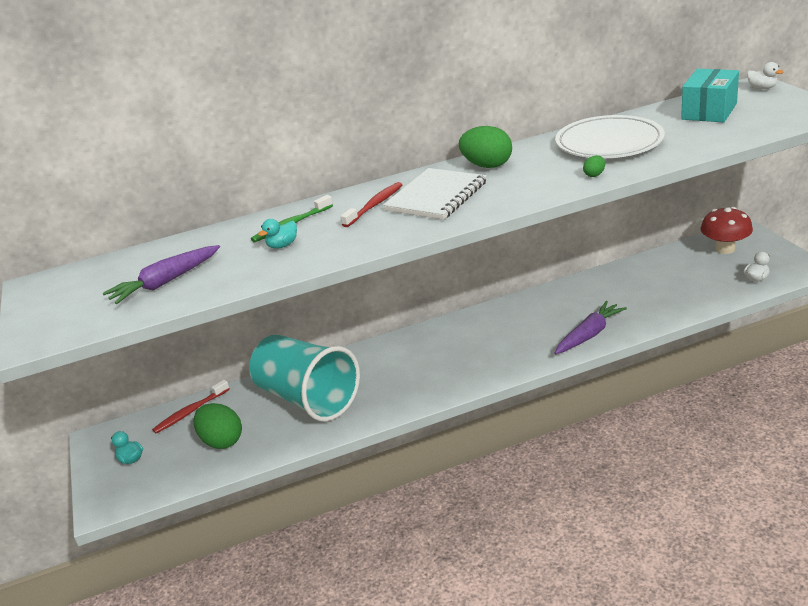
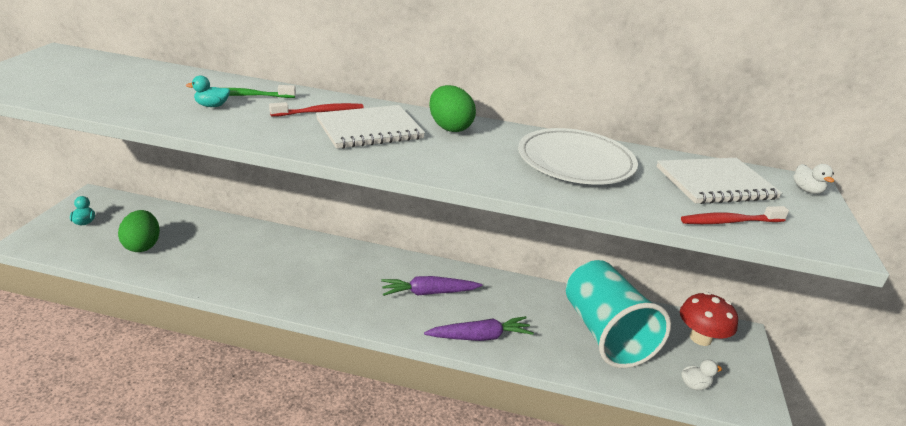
camera: 25 degrees right, 0 degrees up
(165, 282) = (107, 90): purple carrot -> purple carrot (429, 293)
(191, 411) = (159, 213): red toothbrush -> red toothbrush (730, 222)
(308, 399) = (229, 251): turquoise cup -> turquoise cup (605, 334)
(594, 175) = (512, 180): green egg -> none
(709, 111) = (715, 183): turquoise box -> white notebook

